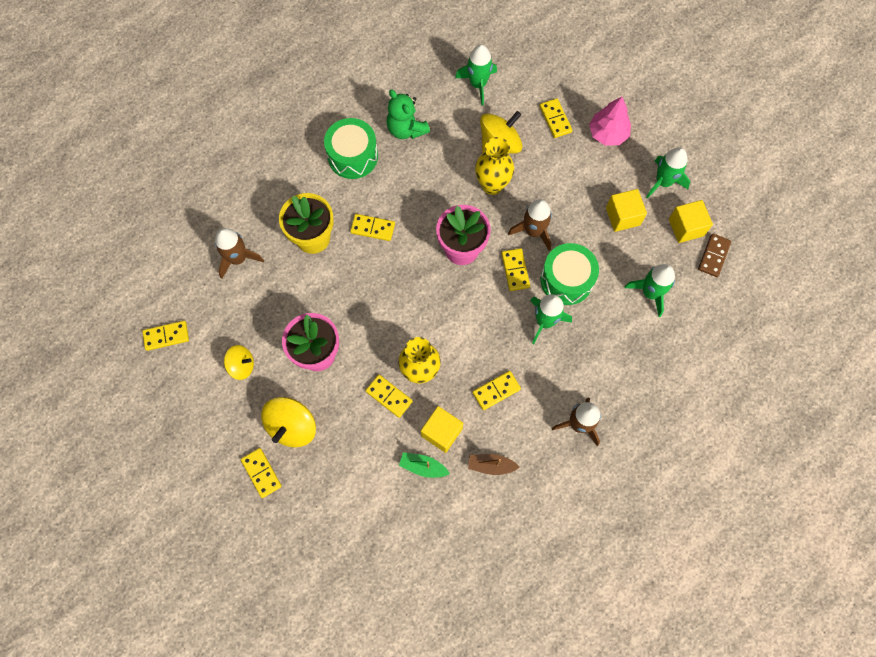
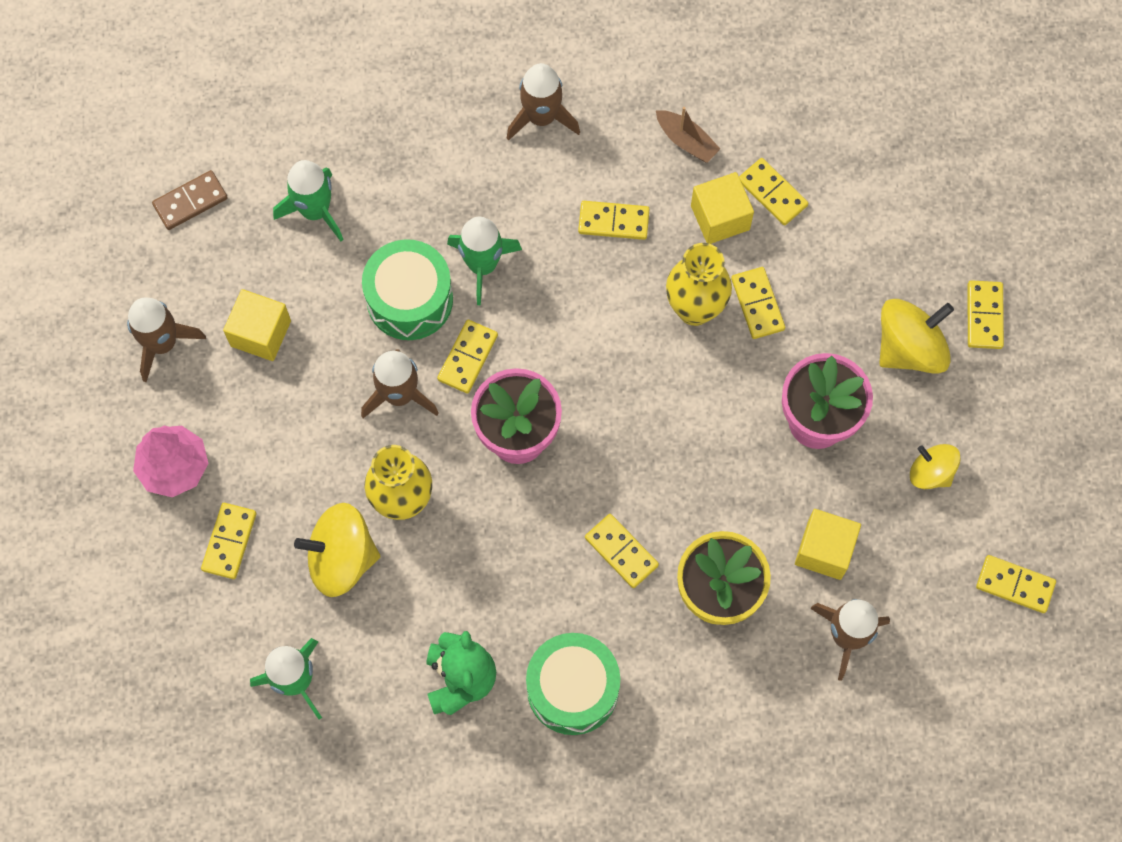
camera: 145 degrees left, 0 degrees up
(423, 467) = (772, 193): green boat -> yellow domino
(663, 182) = (162, 343): green rocket -> brown rocket
(686, 227) = (190, 262): yellow cube -> yellow cube (824, 550)

